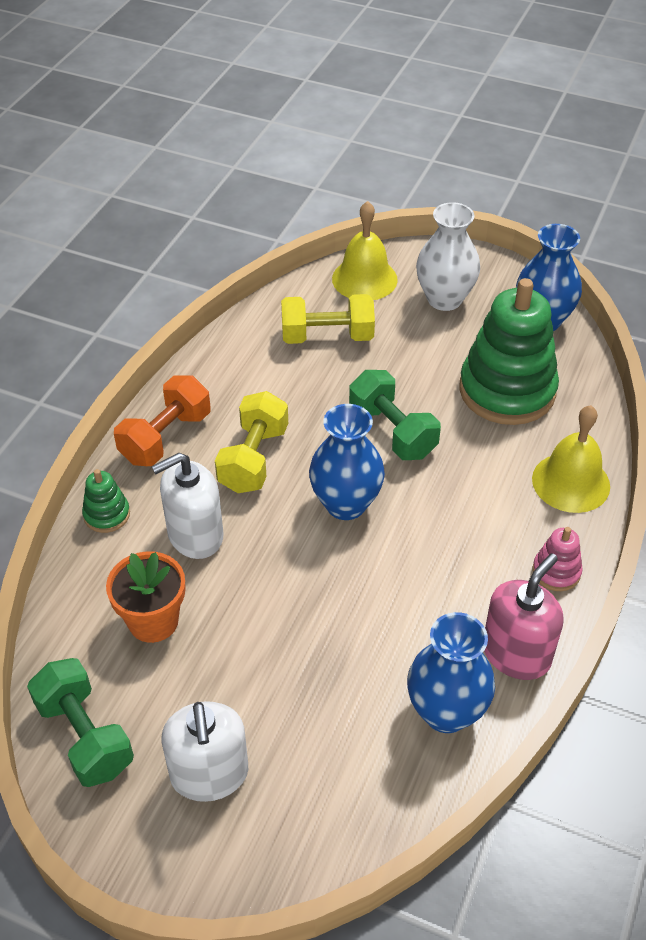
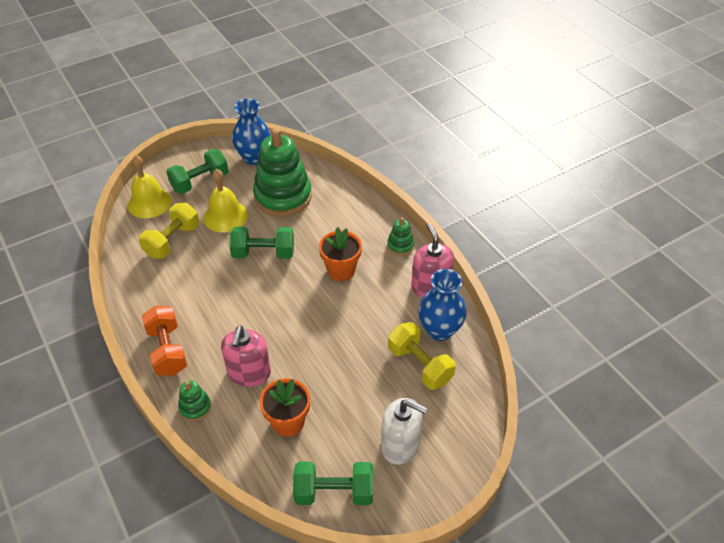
camera: 55 degrees left, 0 degrees up
(195, 535) = (249, 373): white soap dispenser -> pink soap dispenser
(253, 459) = (223, 319): yellow dumbbell -> yellow dumbbell (420, 365)
(346, 504) = (290, 298): blue vase -> none
(443, 530) = (341, 270): none -> orange flower pot
(444, 299) = (200, 182): white vase -> green dumbbell
(556, 572) = (400, 245): pink stacking toy -> green stacking toy
(571, 482) = (357, 209): yellow bell -> yellow bell (225, 216)

